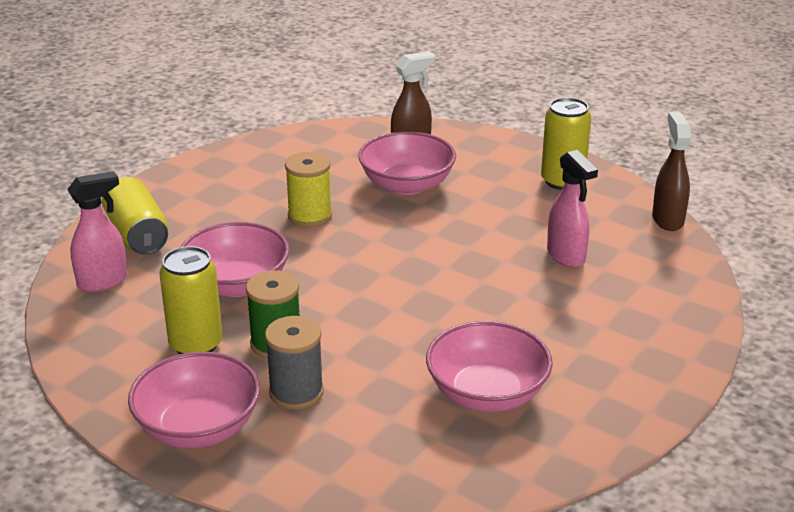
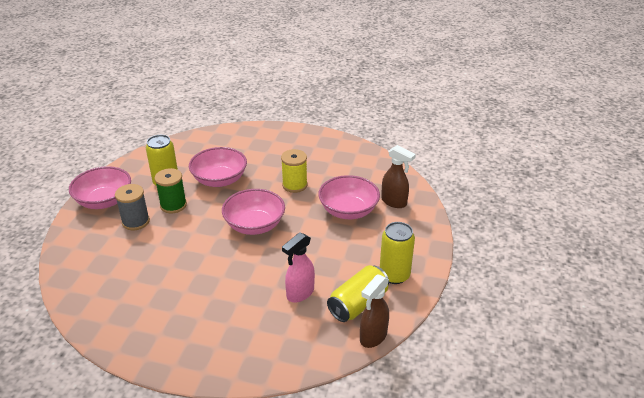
camera: 70 degrees right, 5 degrees up
(103, 282) = (207, 143): pink spray bottle -> none
(137, 235) = (250, 140): yellow can -> yellow can (358, 304)
(487, 394) = (148, 287): pink bowl -> pink bowl (254, 225)
(667, 219) = (373, 337): brown spray bottle -> brown spray bottle turned 150 degrees clockwise

